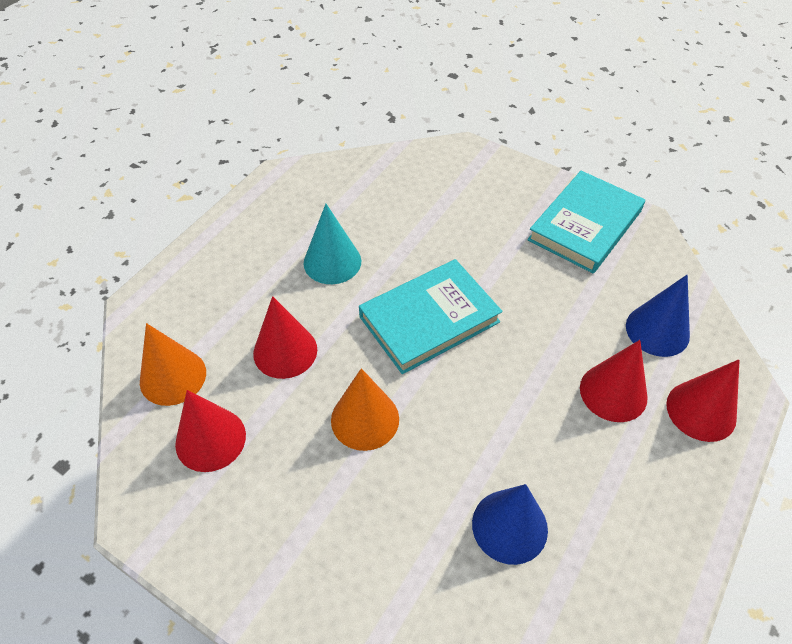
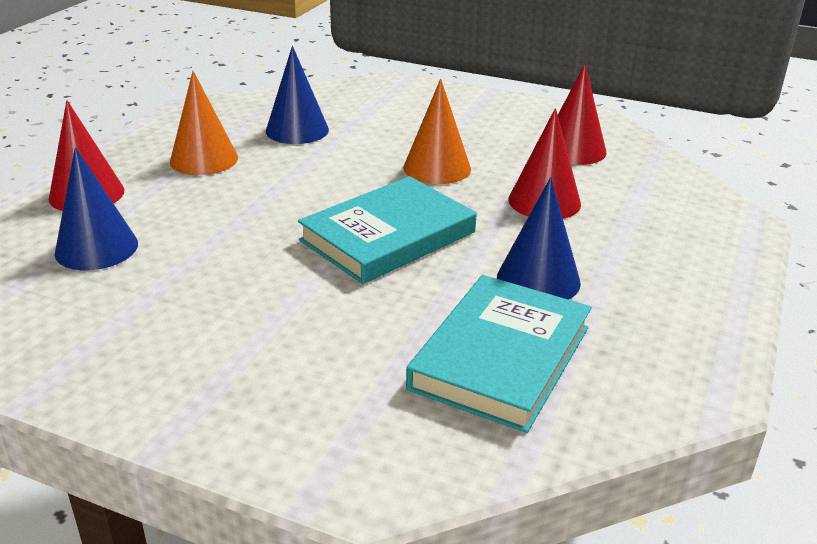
camera: 170 degrees right, 20 degrees down
(173, 377) = (645, 178): orange cone -> orange cone (204, 159)
(332, 262) = (538, 280): turquoise cone -> blue cone
(585, 226) = (145, 360): turquoise book -> turquoise book (500, 357)
(613, 392) = (177, 199): red cone -> none

